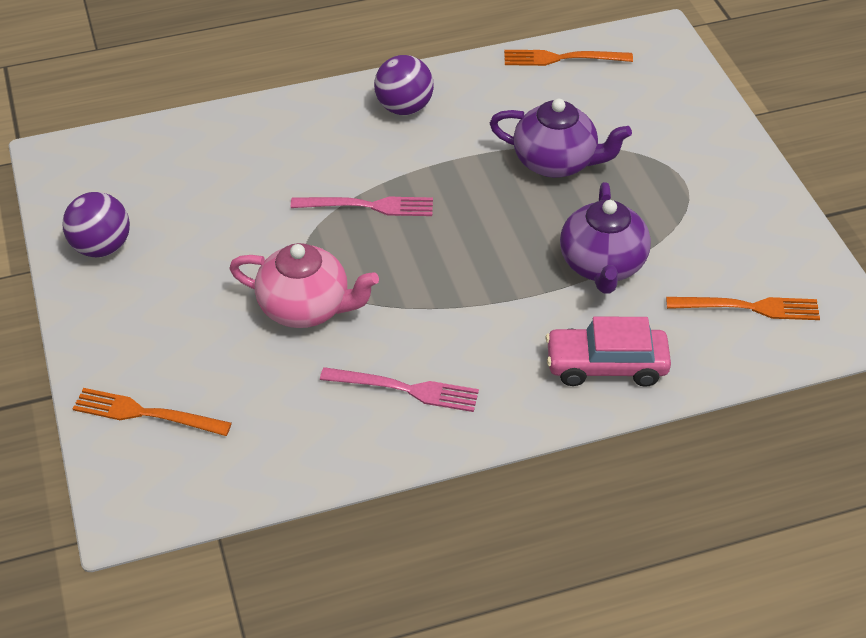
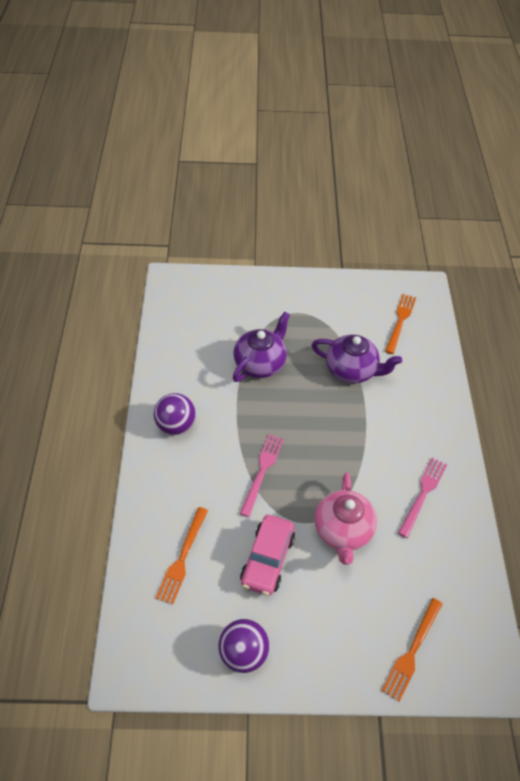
camera: 75 degrees left, 5 degrees up
(306, 308) = (342, 531): pink teapot -> pink teapot turned 150 degrees clockwise
(562, 58) = (167, 330): orange fork -> orange fork (182, 558)
(606, 365) = (426, 394): pink car -> pink car (267, 559)

